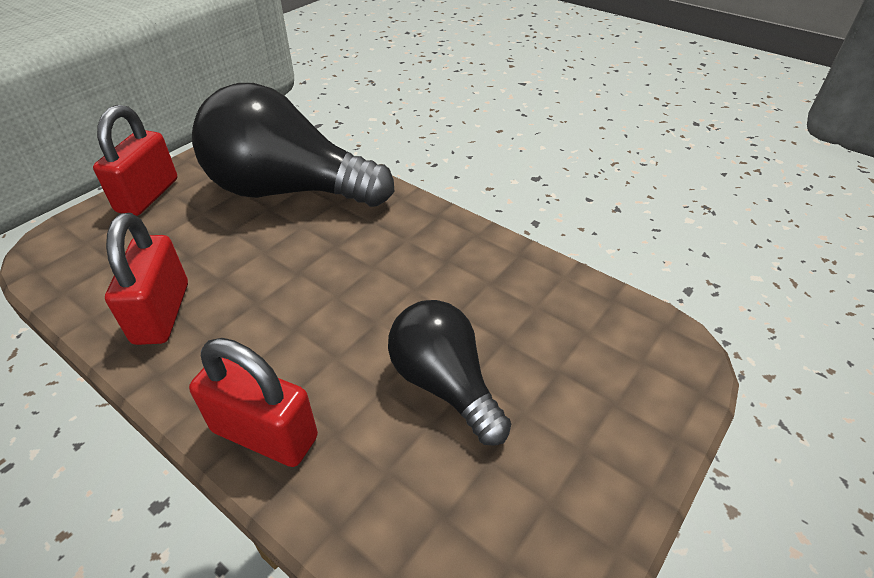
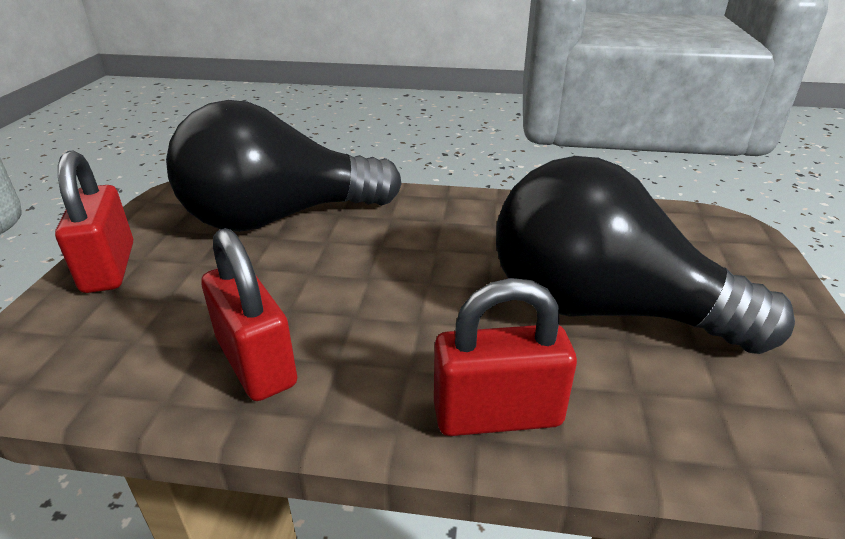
camera: 30 degrees left, 10 degrees down
(444, 384) = (603, 309): black light bulb -> black light bulb, size x1.73

